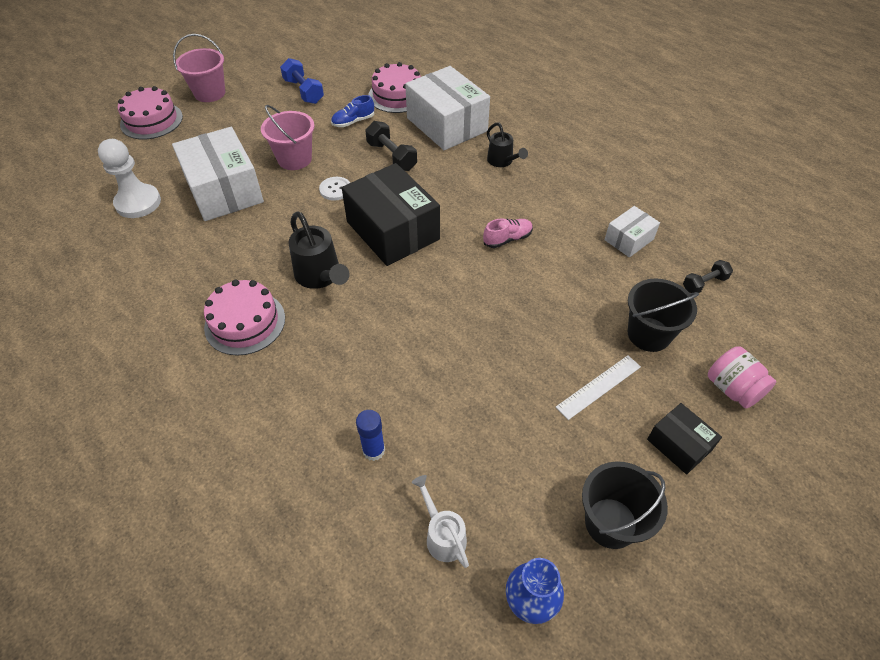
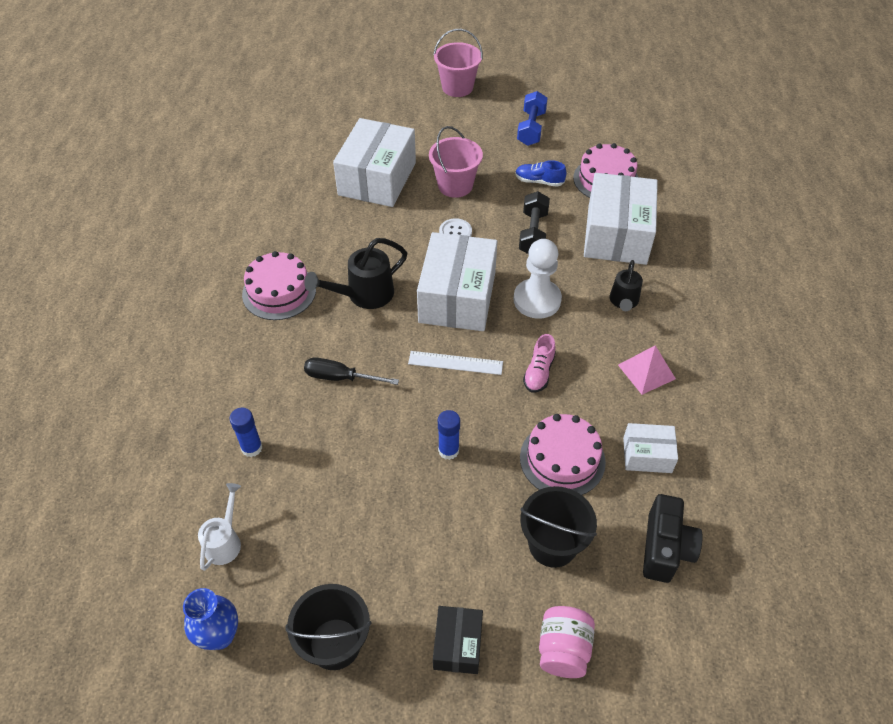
camera: 45 degrees right, 0 degrees up
(138, 203) = (313, 151): white pawn -> white pawn (537, 300)
(151, 120) = (391, 87): pink cake -> pink cake (562, 459)
(320, 276) = (364, 295): black watering can -> black watering can turned 45 degrees clockwise
(377, 345) = (340, 377): none -> black screwdriver
(392, 230) = (457, 297): black box -> white box
(507, 239) = (539, 372): pink shoe -> pink shoe turned 90 degrees clockwise
(516, 331) = (448, 450): none -> blue glue stick
(567, 192) = (646, 371): none -> pink pyramid
(599, 386) = (455, 546): white ruler -> white ruler (455, 363)
(704, 283) = (665, 548): black dumbbell -> black camera

